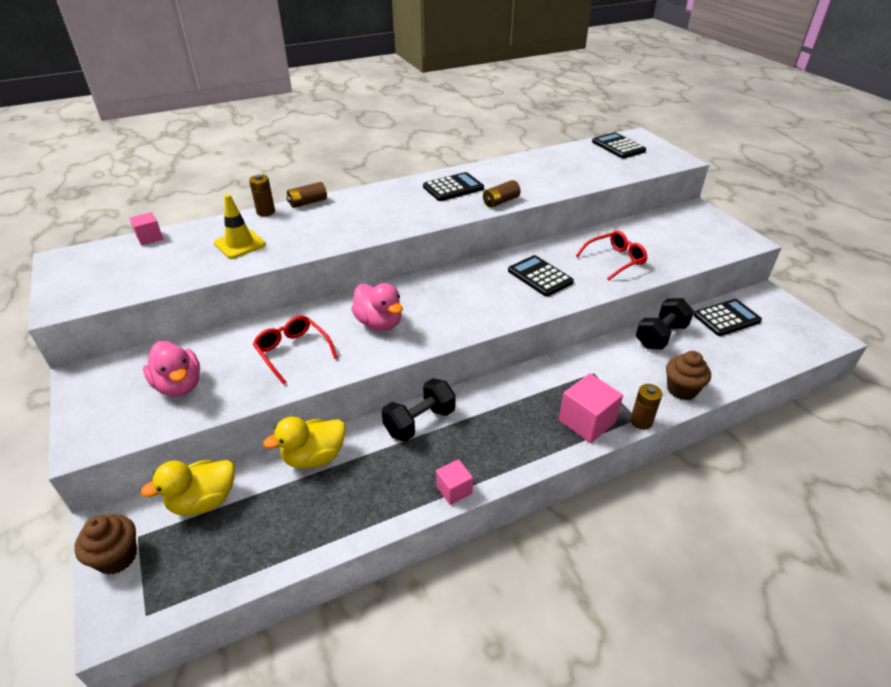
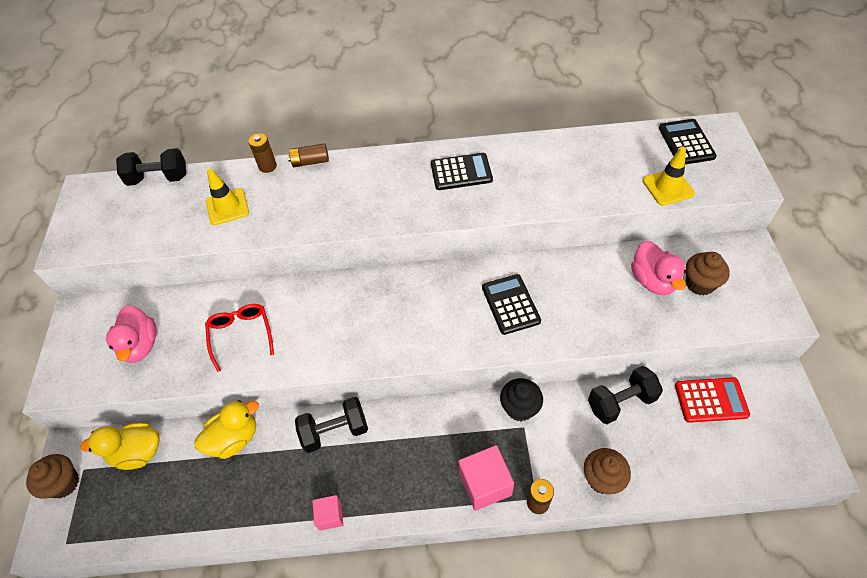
camera: 25 degrees right, 15 degrees up
(149, 238) = (158, 178): pink cube -> black dumbbell
(314, 457) = (234, 438): yellow duck -> yellow duck turned 150 degrees clockwise
(379, 323) = (328, 322): pink duck -> pink duck (652, 281)
(500, 202) = (499, 206): brown battery -> none
(581, 361) = (520, 408): none -> black cupcake
(615, 260) = (604, 303): red glasses -> none
(624, 171) = (668, 187): none -> yellow traffic cone
(677, 235) = (699, 284): none -> brown cupcake
(726, 318) = (711, 400): black calculator -> red calculator

